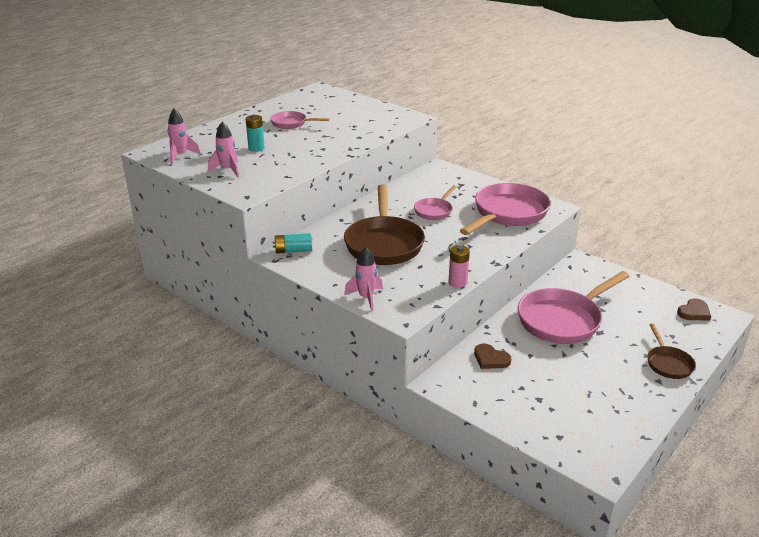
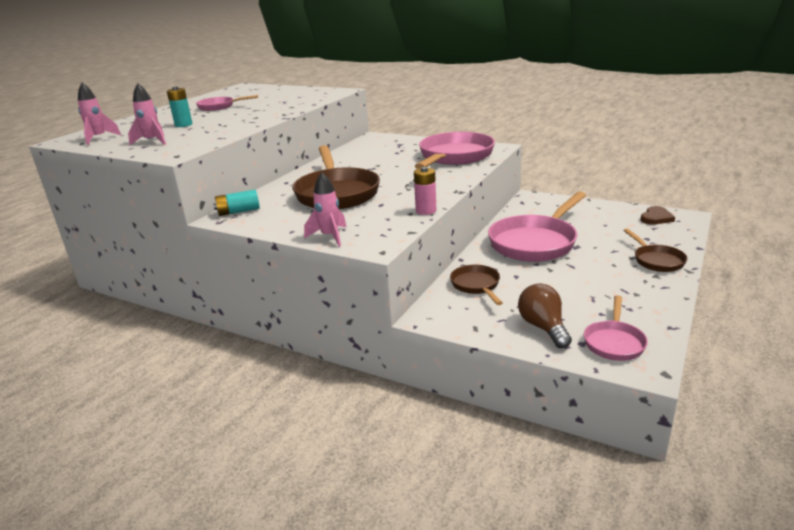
camera: 10 degrees left, 5 degrees down
(434, 211) = (381, 164): pink pan -> pink pan (614, 342)
(490, 359) = (476, 286): brown heart -> brown pan
(533, 414) = (543, 327): none -> brown light bulb

